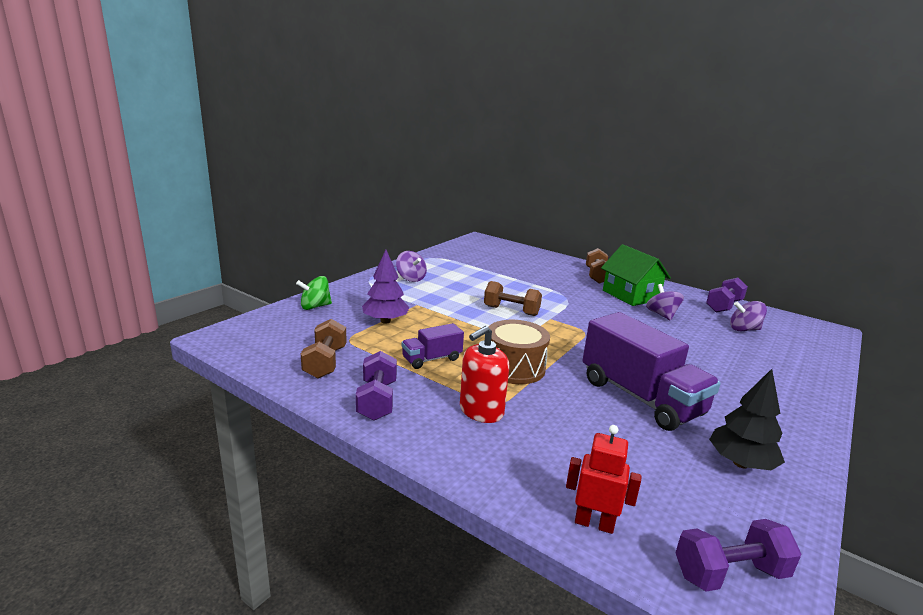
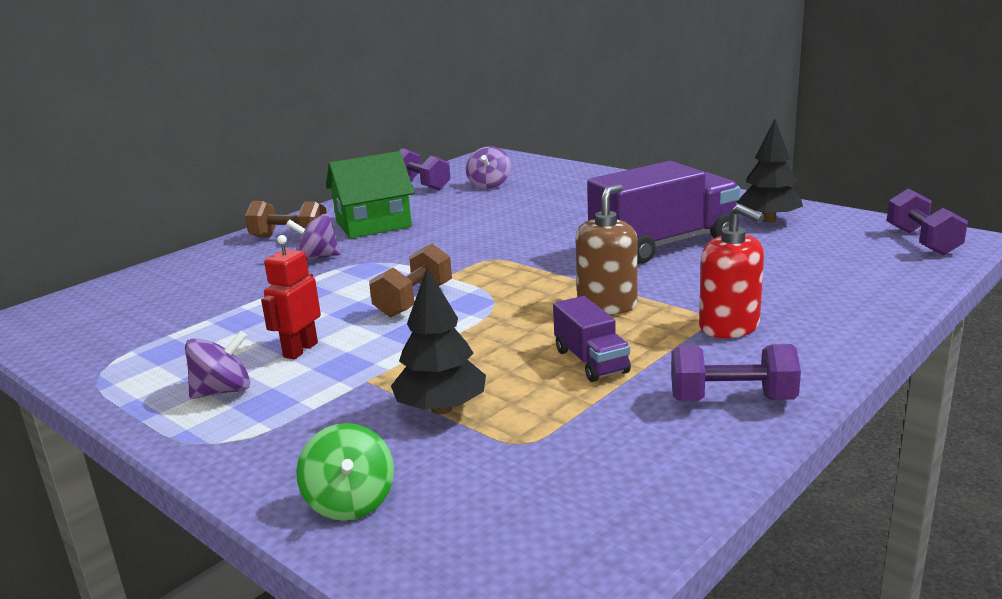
camera: 80 degrees left, 0 degrees up
(325, 362) = (621, 458): brown dumbbell -> none
(385, 321) = (441, 409): purple tree -> black tree
(514, 367) = (607, 304): brown drum -> brown soap dispenser
(594, 523) = (901, 281): red robot -> red robot (300, 350)
(662, 315) = (443, 215): purple spinning top -> purple spinning top (316, 258)

